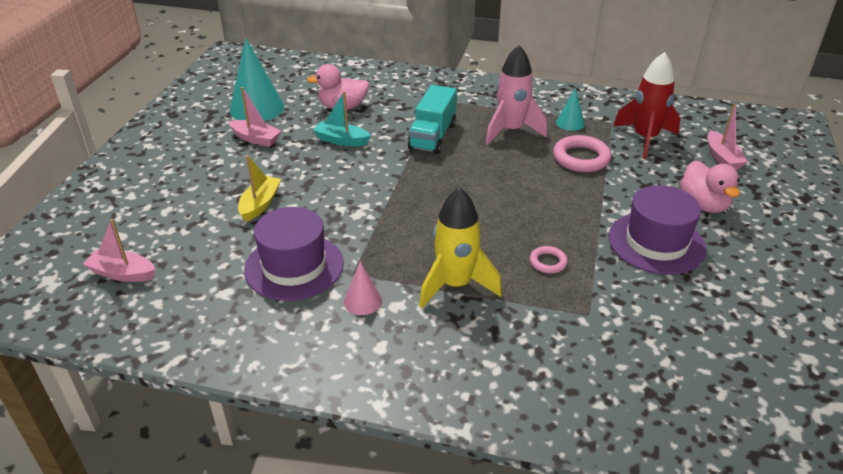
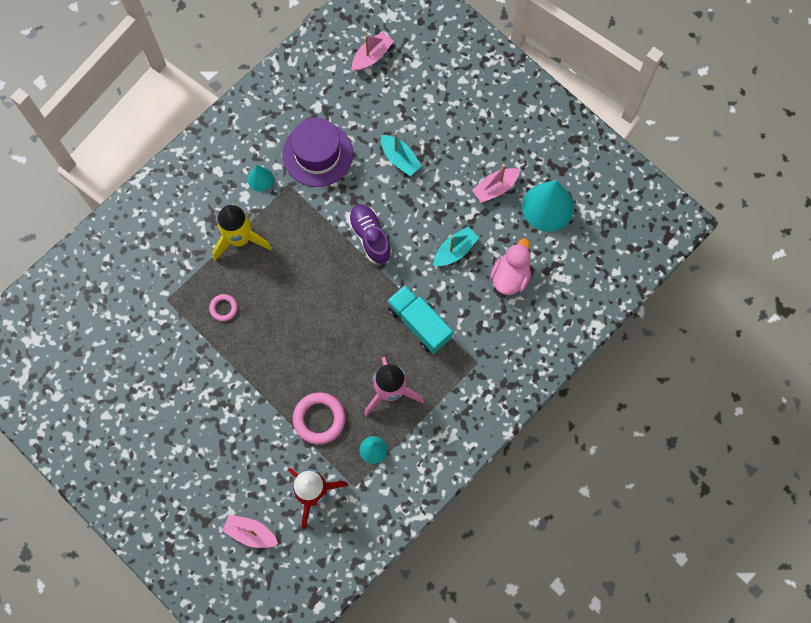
camera: 120 degrees right, 35 degrees up
(260, 204) = (400, 158): yellow boat -> turquoise boat
(362, 301) = (260, 179): pink cone -> turquoise cone
(369, 192) = (370, 237): none -> purple shoe
(656, 243) = (196, 393): purple hat -> none
(703, 204) = (210, 463): pink duck -> none

